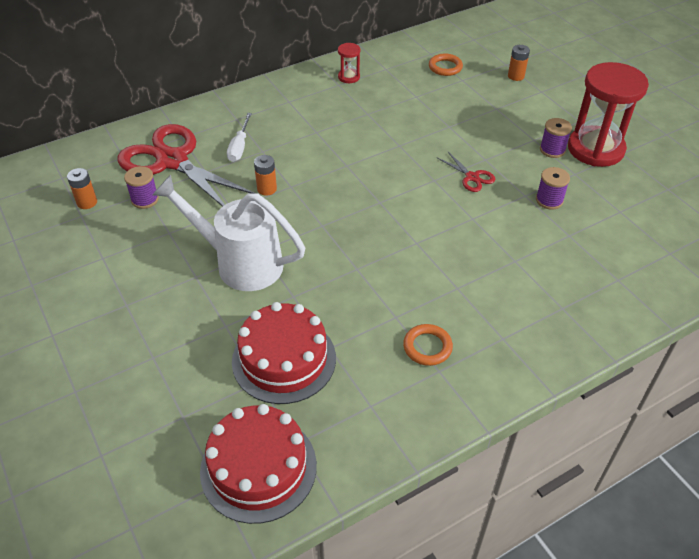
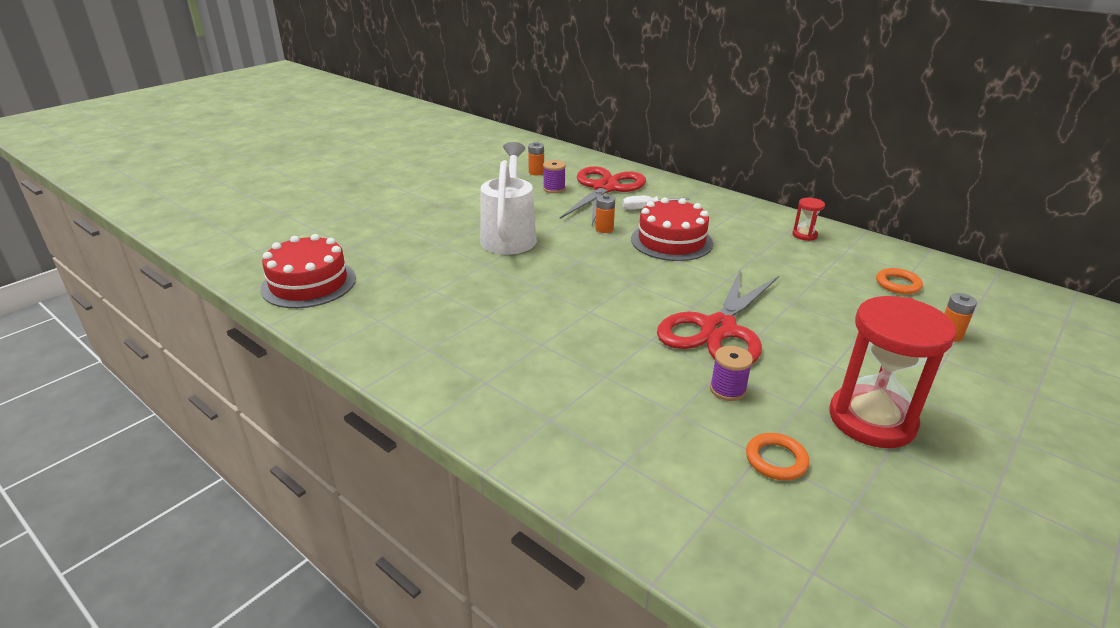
camera: 70 degrees right, 15 degrees down
(284, 359) = (415, 273): red cake -> red cake (671, 241)
(427, 347) = (455, 338): orange ring -> orange ring (776, 460)
(472, 177) = (718, 329): red scissors -> red scissors, size x2.41
(552, 150) = (829, 381): purple spool -> none

